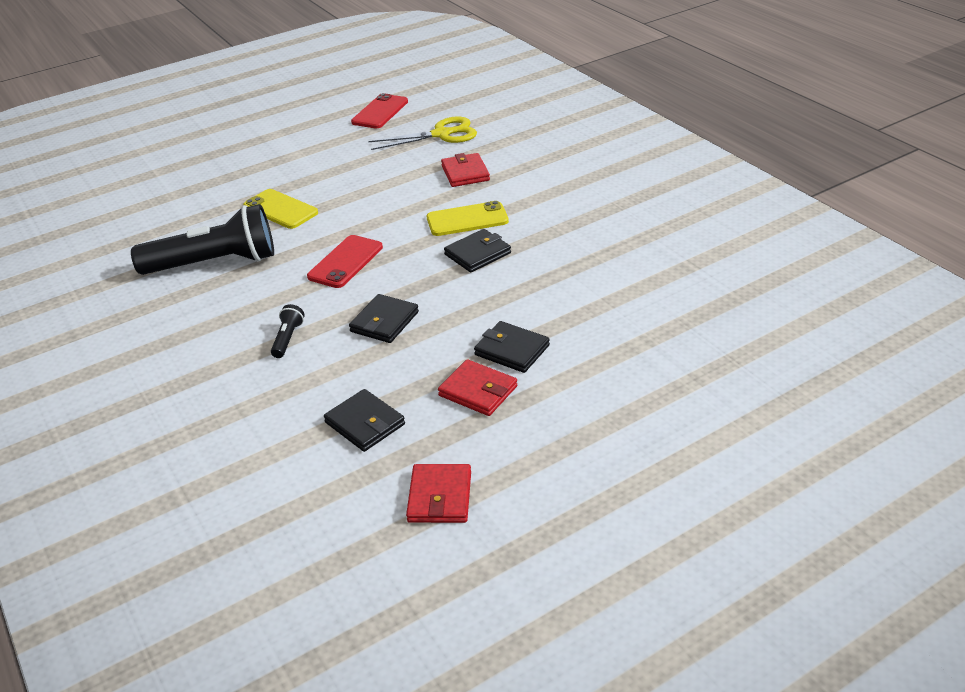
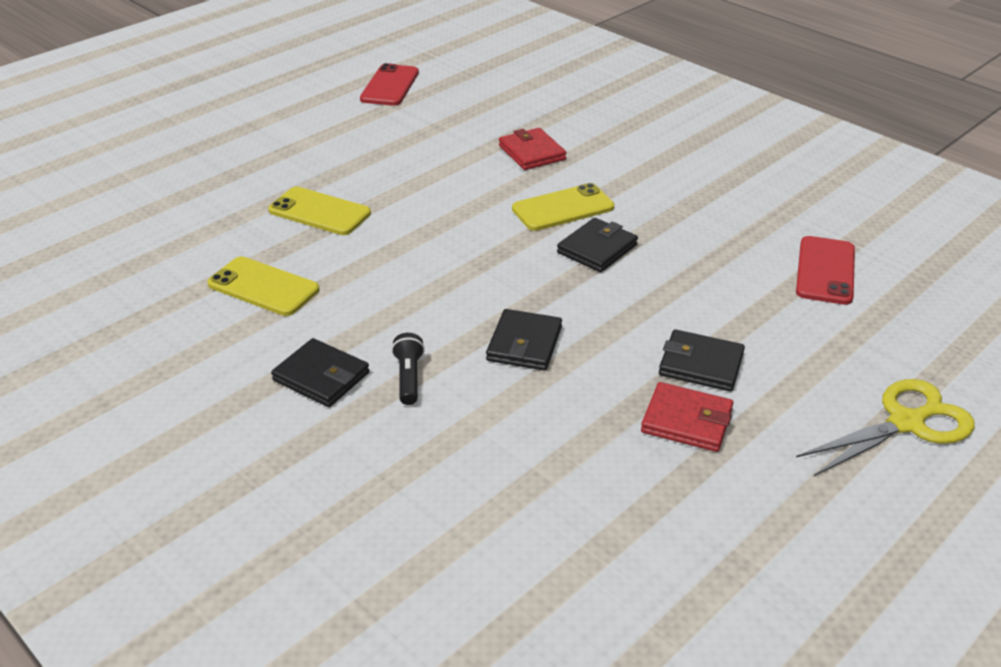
camera: 15 degrees left, 0 degrees up
(215, 263) = (263, 287): black flashlight -> yellow phone
(345, 262) = (436, 272): red phone -> red phone (825, 271)
(365, 423) = (565, 480): black wallet -> black wallet (321, 377)
(440, 497) = (711, 567): red wallet -> none
(441, 134) = (479, 108): yellow scissors -> yellow scissors (906, 423)

